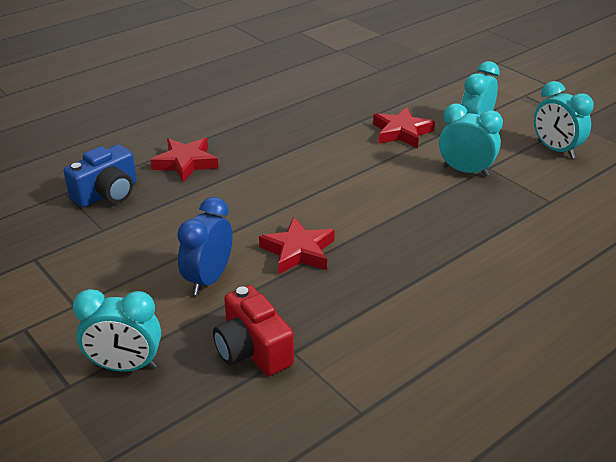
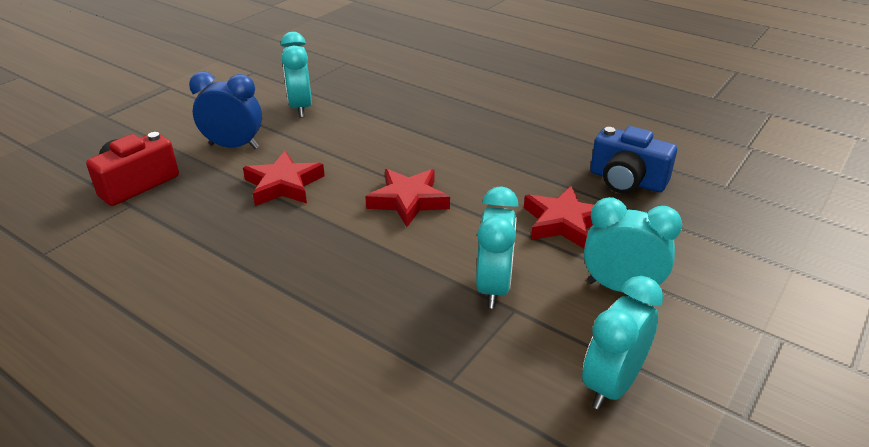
camera: 75 degrees right, 0 degrees up
(107, 193) = (351, 78): blue camera -> blue camera (626, 180)
(125, 366) = (123, 132): turquoise clock -> turquoise clock (300, 107)
(185, 163) = (417, 102): red star -> red star (408, 201)

